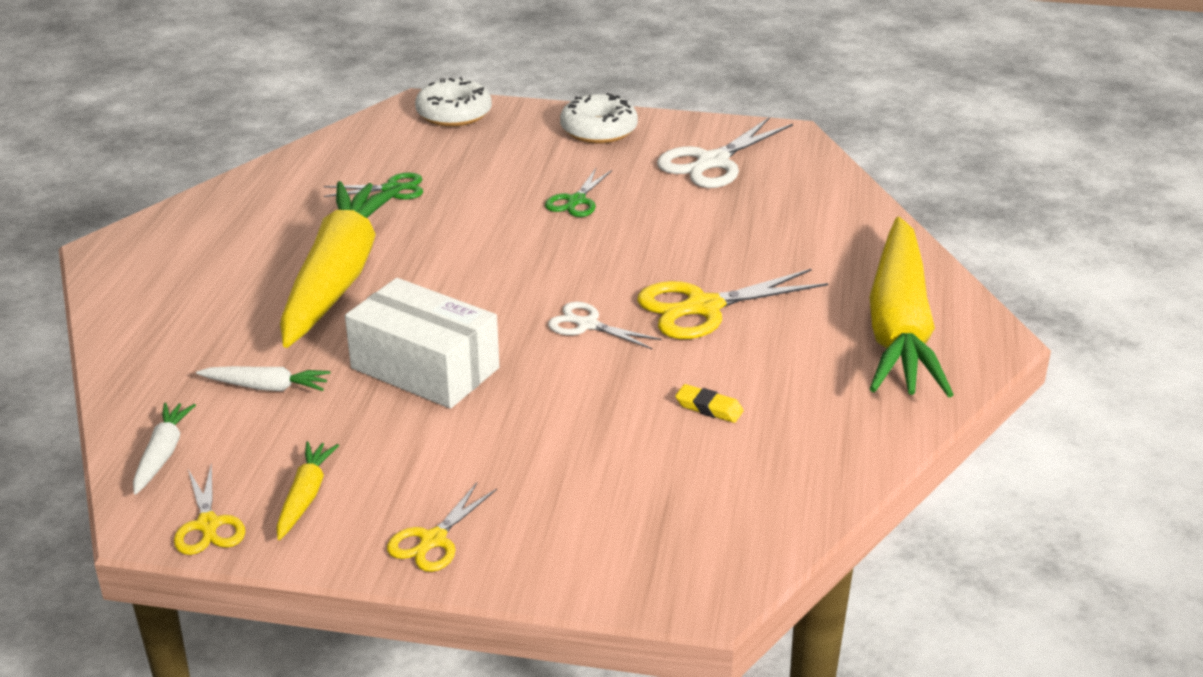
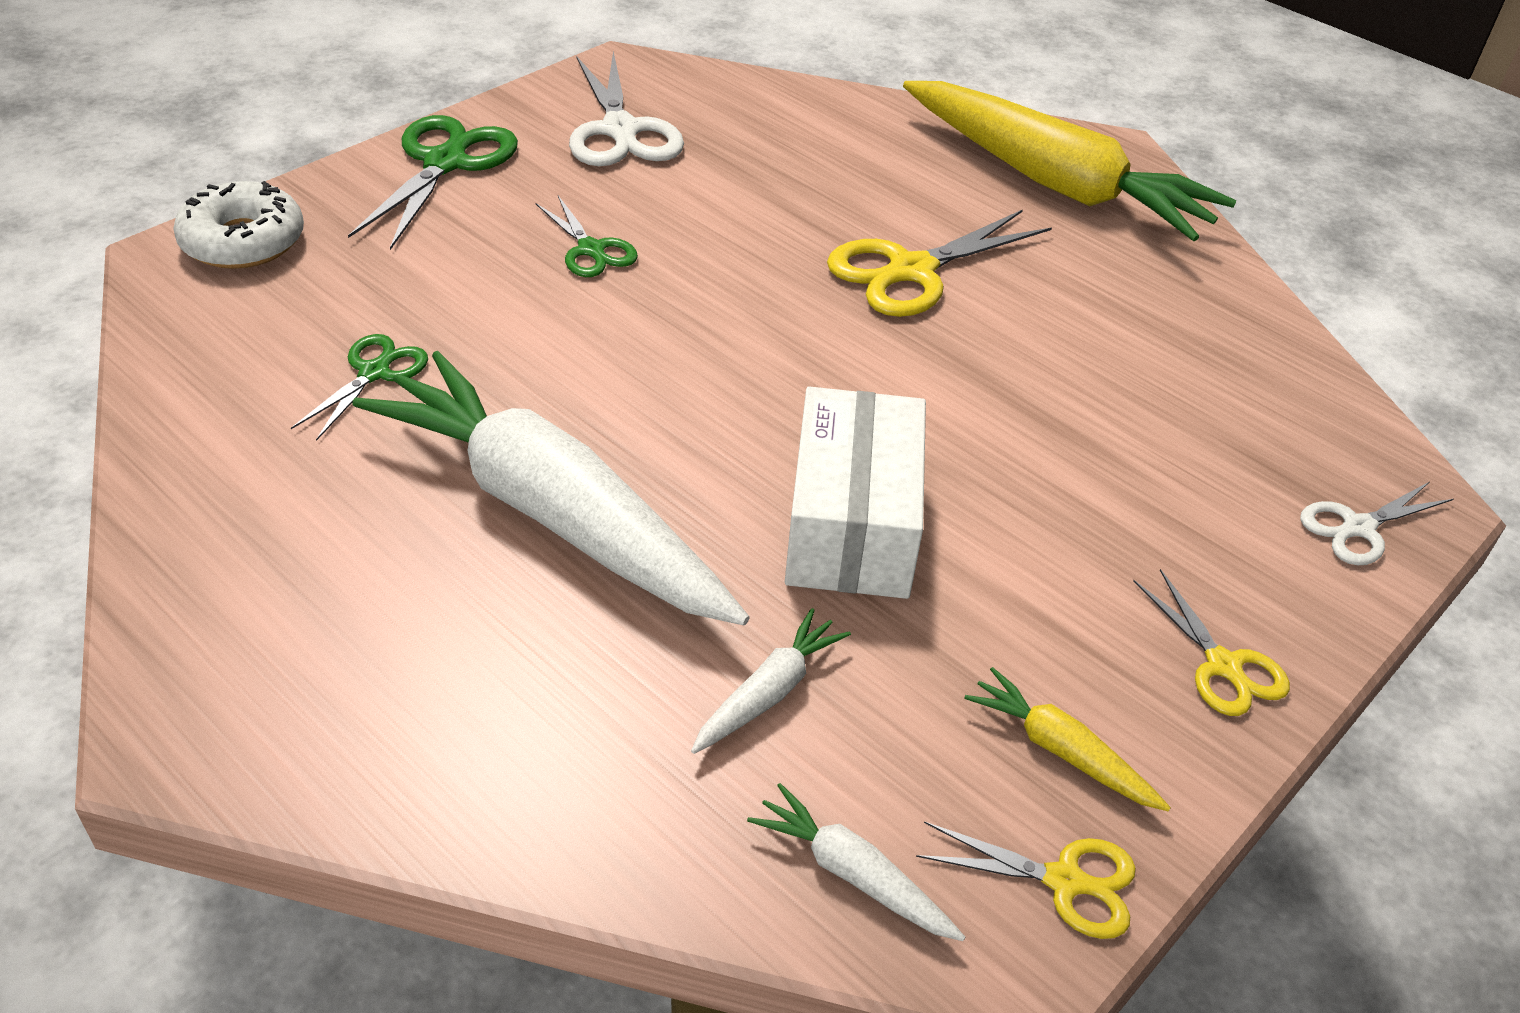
camera: 60 degrees left, 10 degrees up
(338, 277) = (551, 512): yellow carrot -> white carrot
(425, 368) = (851, 524): white box -> white box turned 60 degrees counterclockwise
(587, 325) = (872, 360): white scissors -> white scissors (1358, 528)
(598, 130) = (445, 163): white donut -> green scissors
(703, 307) = (911, 271): yellow scissors -> yellow scissors turned 45 degrees clockwise
(709, 408) = (1103, 353): yellow eraser -> none

